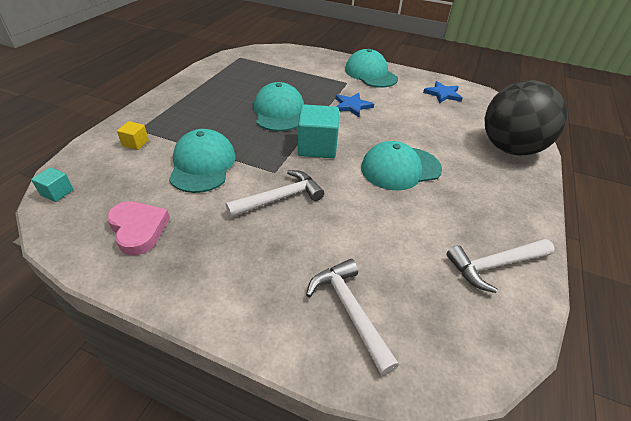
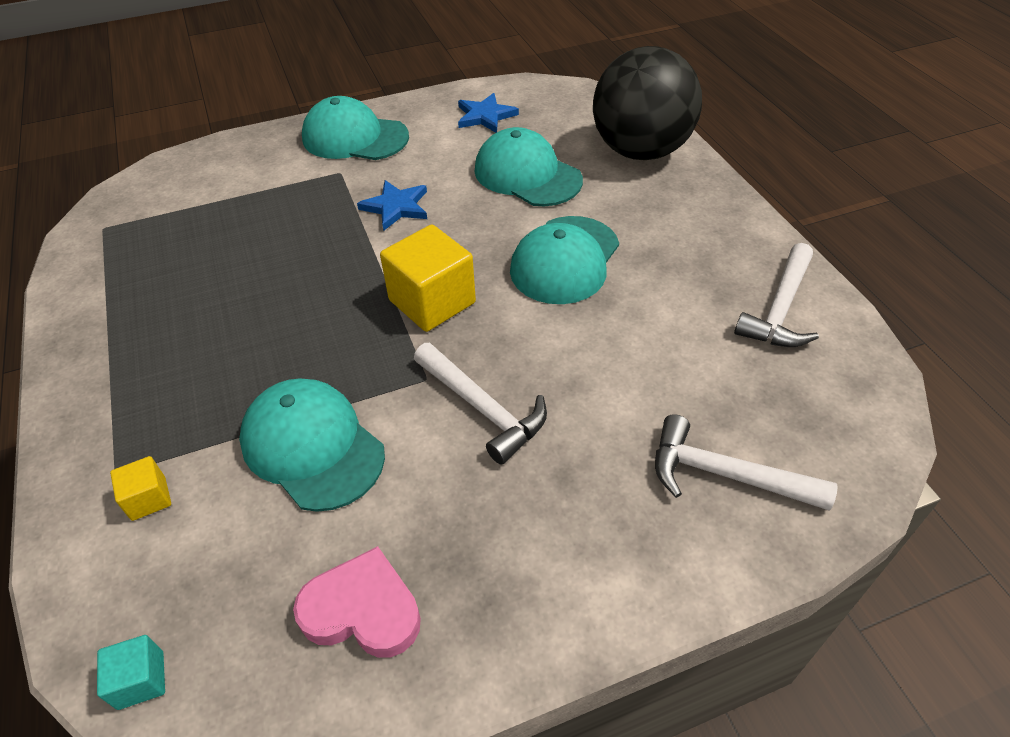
camera: 40 degrees left, 5 degrees up
(279, 112) = (306, 284): turquoise cap -> turquoise cap (527, 175)
(280, 198) = (483, 408): white hammer -> white hammer turned 120 degrees clockwise
(317, 147) = (432, 301): turquoise cube -> yellow cube

